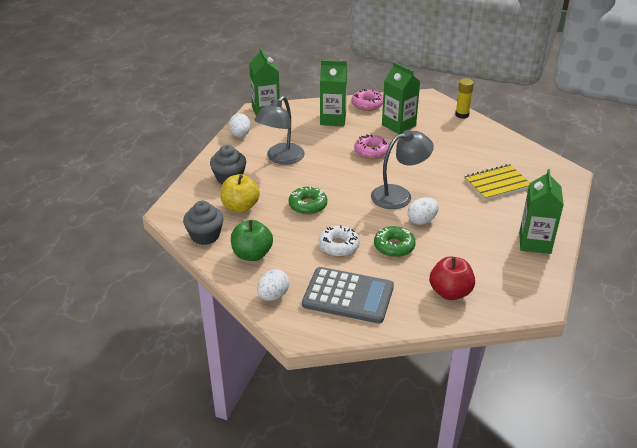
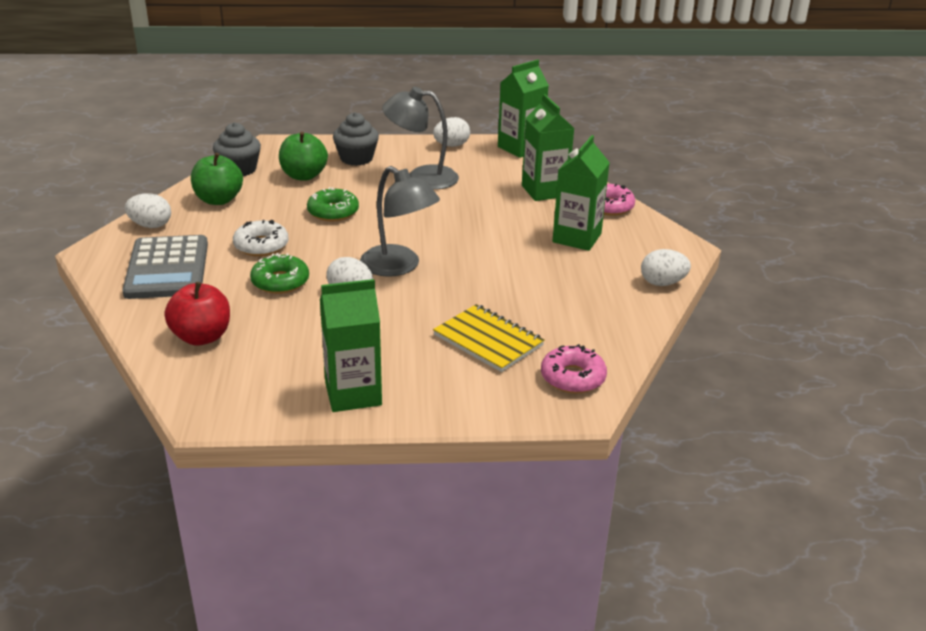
camera: 65 degrees right, 5 degrees down
(240, 207) = (304, 176): yellow apple -> green apple
(371, 151) = (489, 230): pink donut -> pink donut (572, 377)
(462, 115) = (662, 283): yellow glue stick -> white egg

